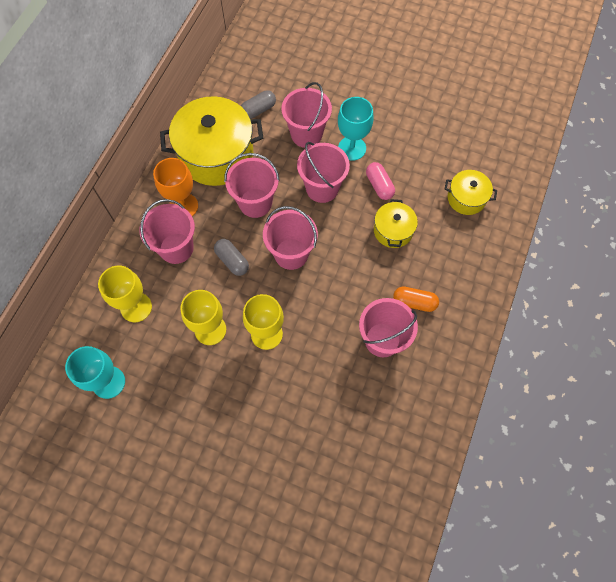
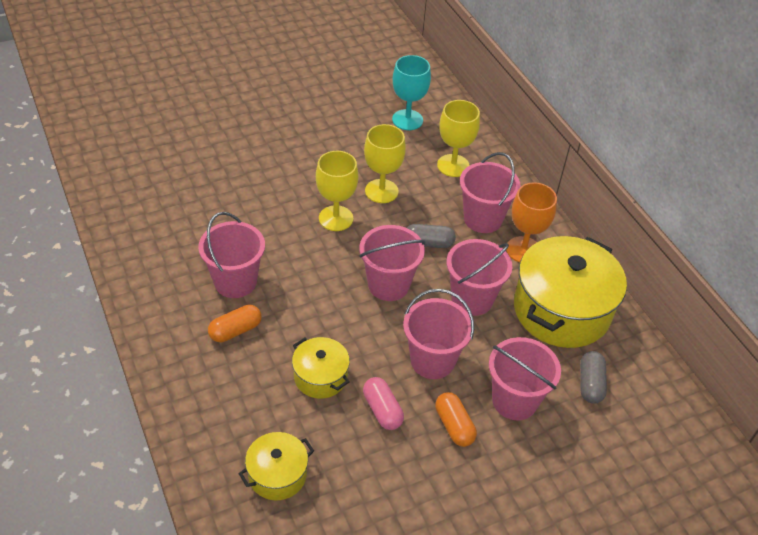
camera: 130 degrees right, 20 degrees down
(352, 148) = (454, 426): turquoise goblet -> orange capsule
(379, 185) = (382, 410): pink capsule -> pink capsule turned 45 degrees clockwise

